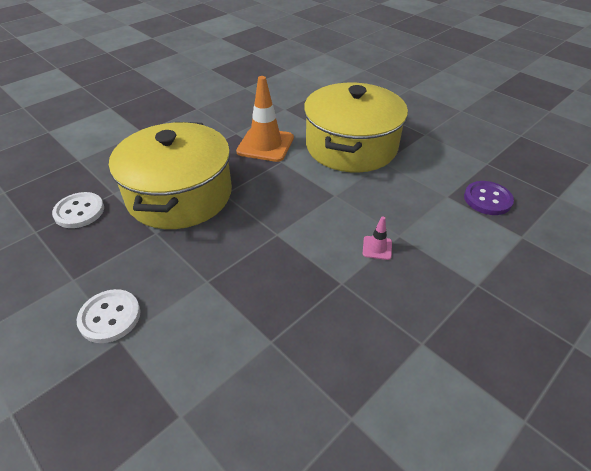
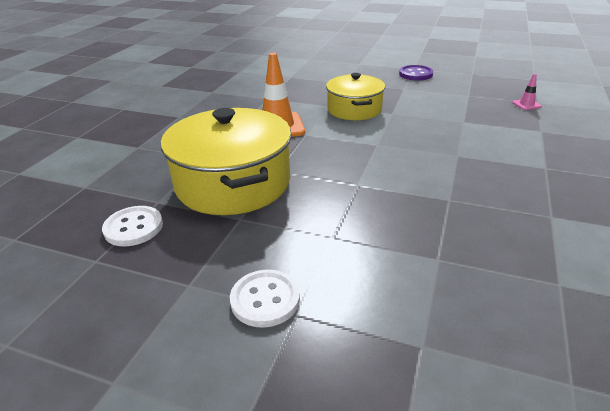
camera: 25 degrees left, 10 degrees down
(351, 146) = (354, 109): yellow pot -> yellow pot, size x0.61
(377, 248) = (450, 168): pink traffic cone -> pink traffic cone (526, 104)
(487, 199) = (493, 116): purple button -> purple button (415, 74)

